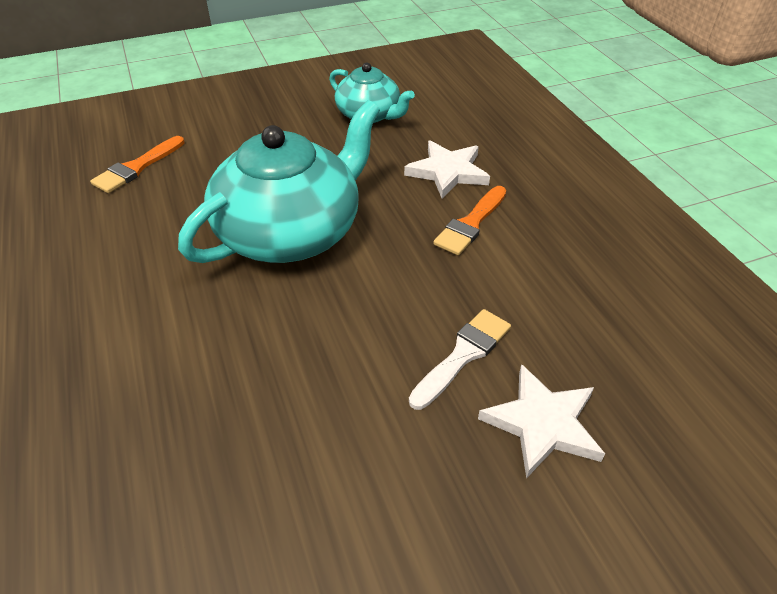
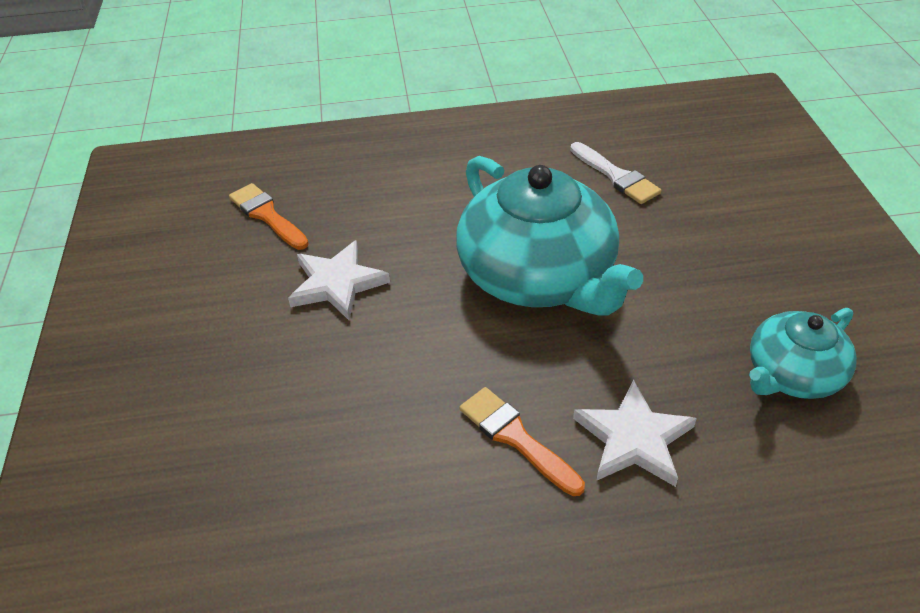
camera: 105 degrees right, 0 degrees up
(137, 167) = (670, 169): orange brush -> orange brush (267, 215)
(462, 355) = (319, 381): white brush -> white brush (616, 176)
(542, 424) = (218, 422): white star -> white star (337, 283)

